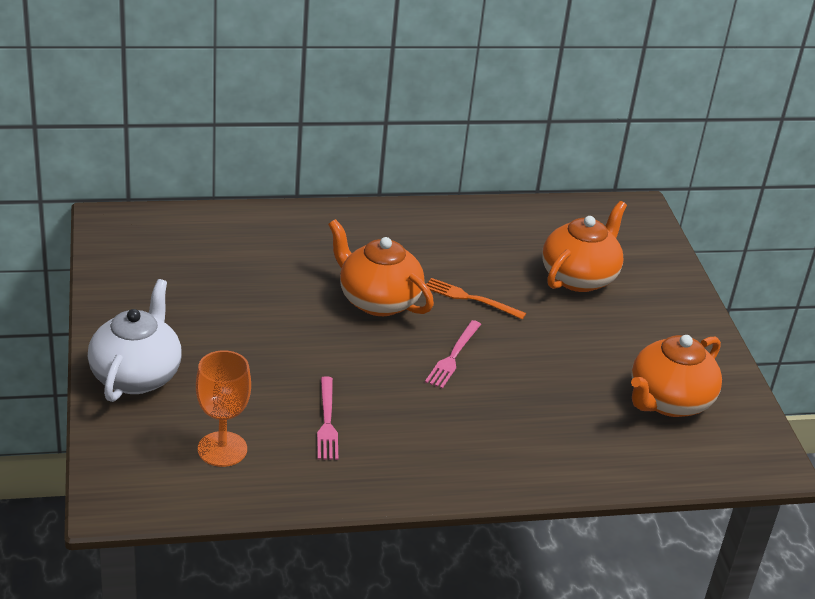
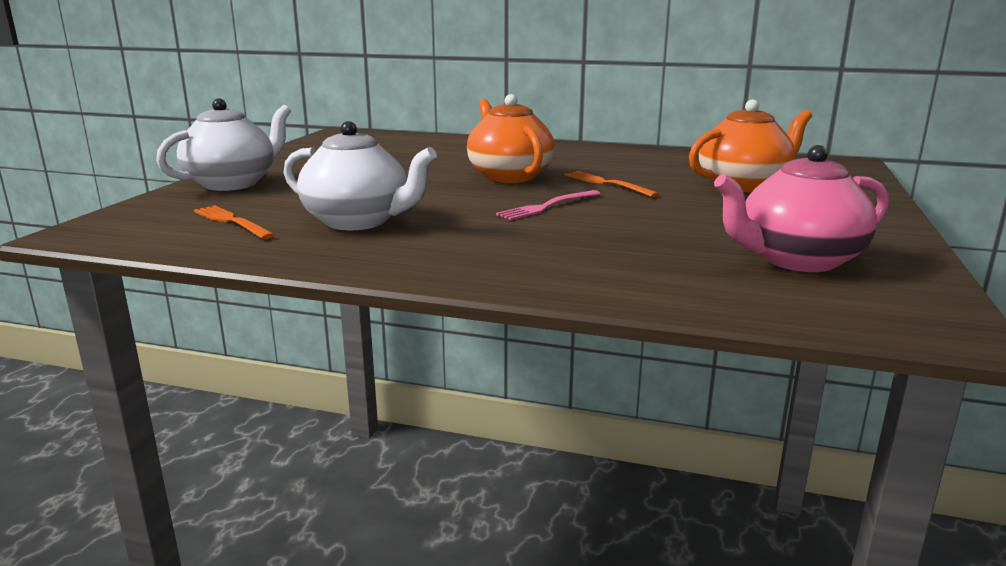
camera: 30 degrees right, 15 degrees down
(222, 449) = (232, 222): orange goblet -> orange fork
(327, 422) = (358, 221): pink fork -> white teapot
(668, 401) = (797, 260): orange teapot -> pink teapot

